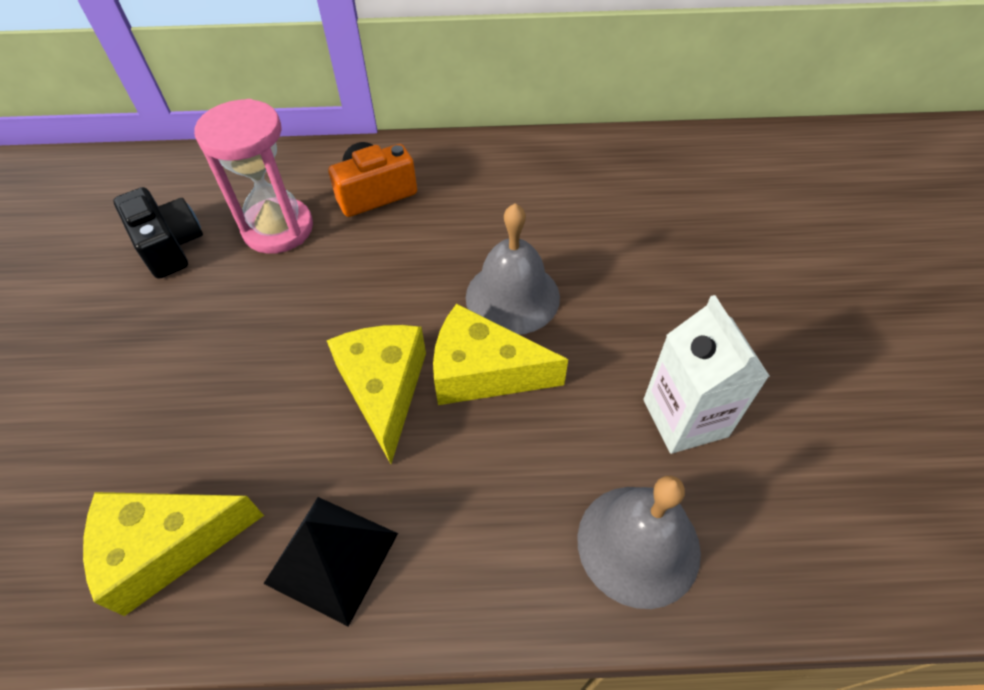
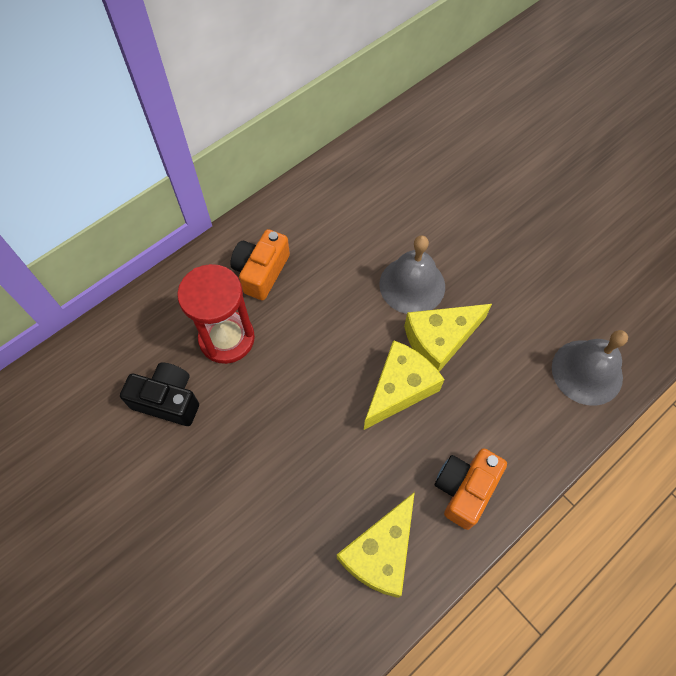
camera: 40 degrees left, 10 degrees up
(278, 229) = (227, 338): pink hourglass -> red hourglass
(332, 558) = (465, 489): black pyramid -> orange camera
(384, 389) = (399, 388): yellow cheese -> yellow cheese turned 90 degrees clockwise
(685, 418) = (554, 293): white carton -> none

